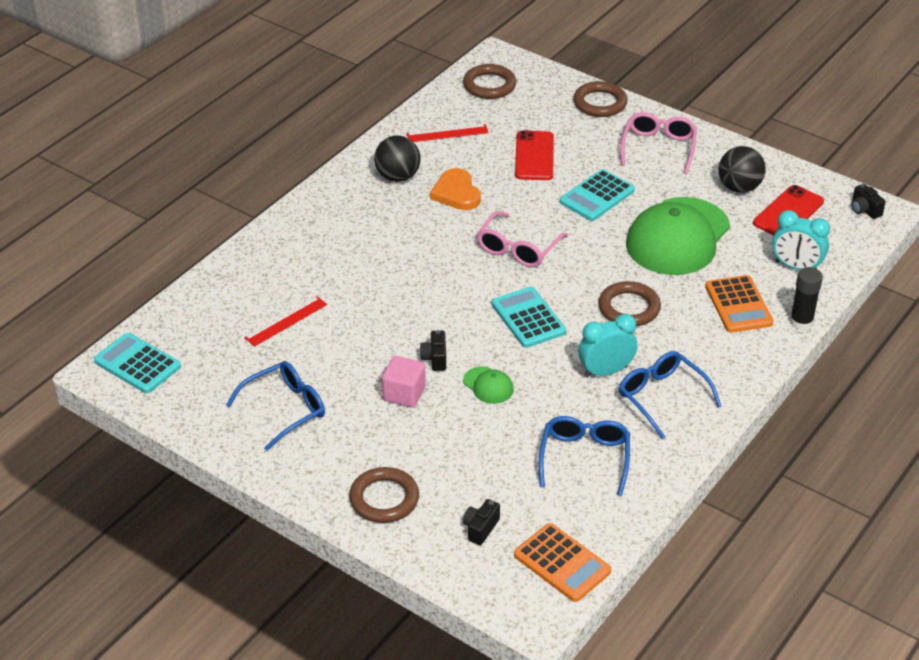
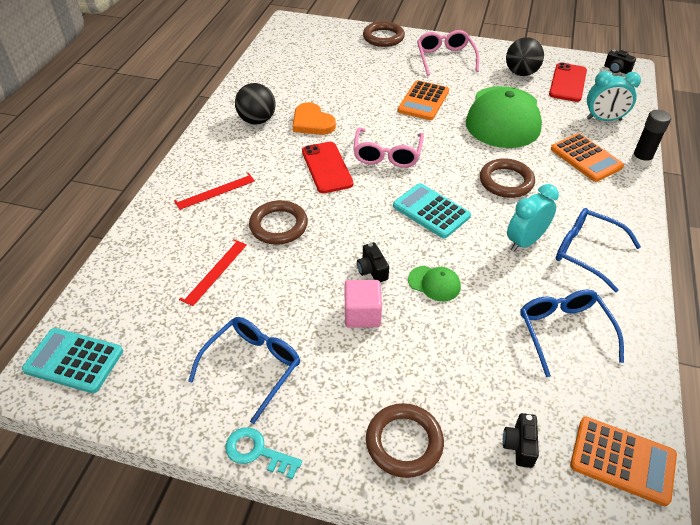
camera: 20 degrees left, 5 degrees up
(260, 471) = (257, 451): none -> turquoise key
(447, 133) = (280, 80): red ruler -> red ruler (215, 191)
(489, 85) = (295, 41): brown ring -> brown ring (278, 226)
(534, 156) = (358, 82): red phone -> red phone (327, 167)
(597, 196) = (423, 101): turquoise calculator -> orange calculator

